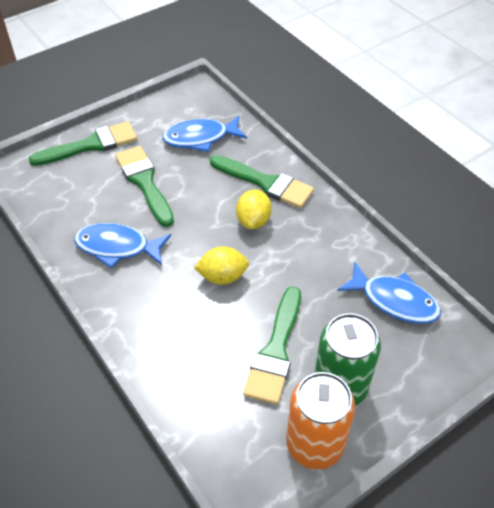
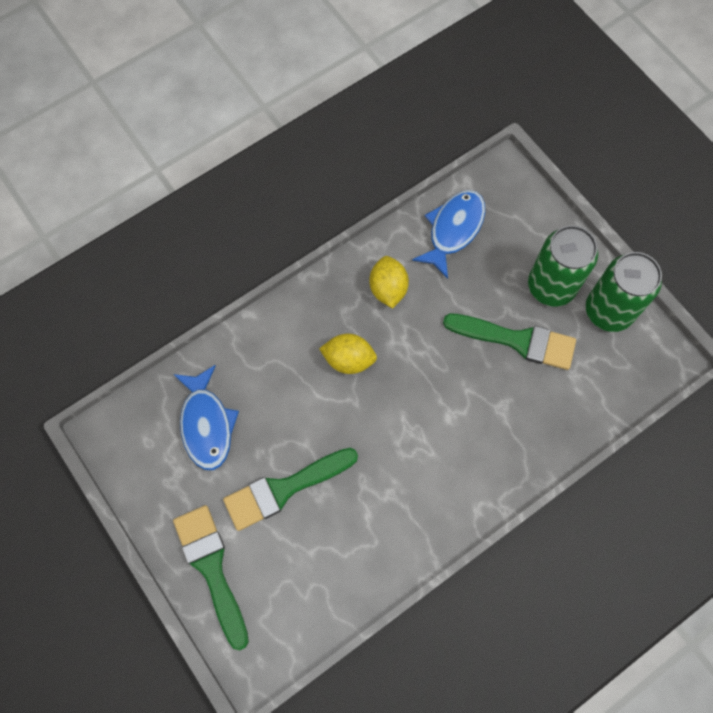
camera: 90 degrees left, 20 degrees up
(117, 247) = (390, 510): blue fish -> none
(222, 277) = (429, 392): yellow lemon -> yellow lemon (388, 289)
(265, 183) = (289, 346): green brush -> none
(314, 444) = (608, 311): orange can -> green can

